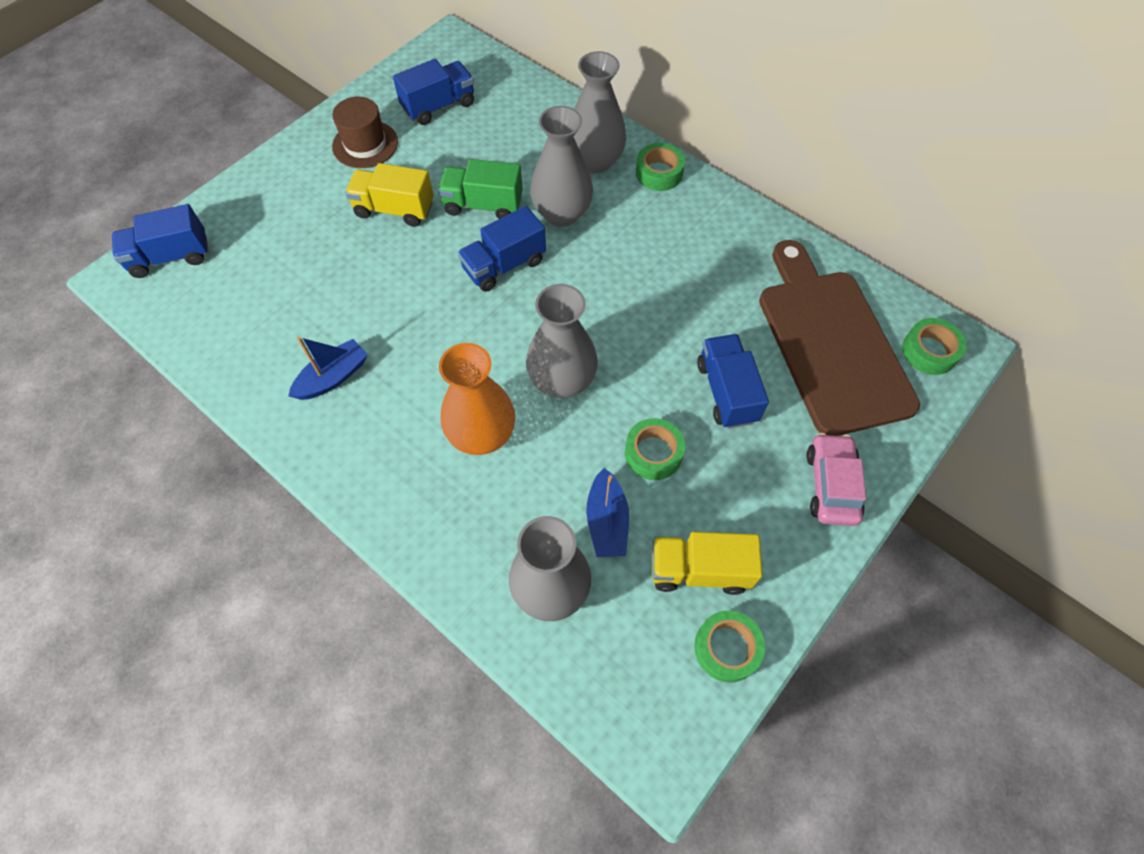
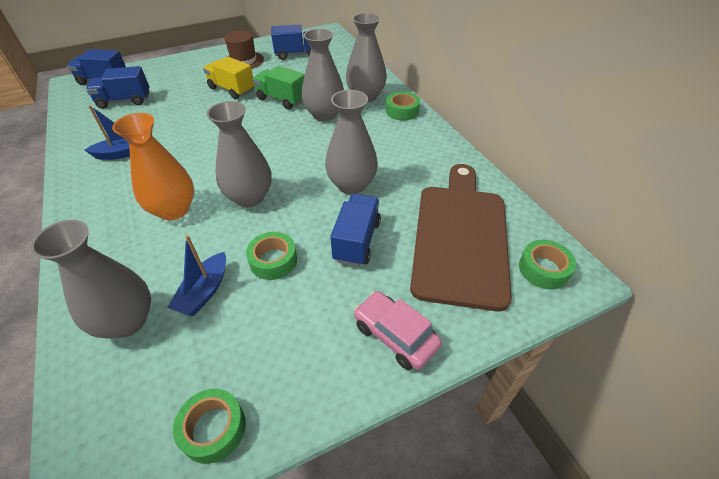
camera: 25 degrees right, 15 degrees down
(504, 265) = (268, 129): blue truck -> blue truck (124, 101)
(671, 316) = (352, 185): none -> grey vase
(699, 570) = (241, 355): yellow truck -> none
(831, 485) = (395, 335): pink car -> pink car turned 75 degrees counterclockwise

